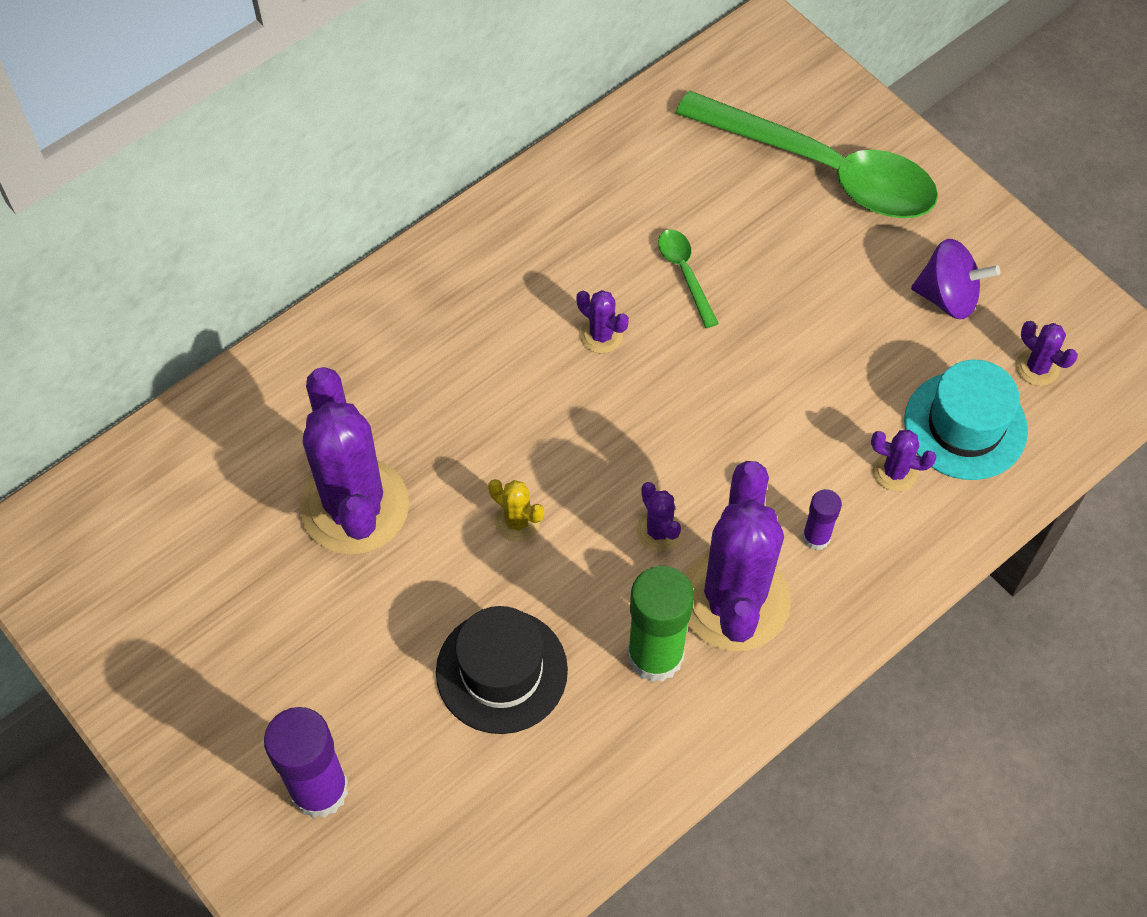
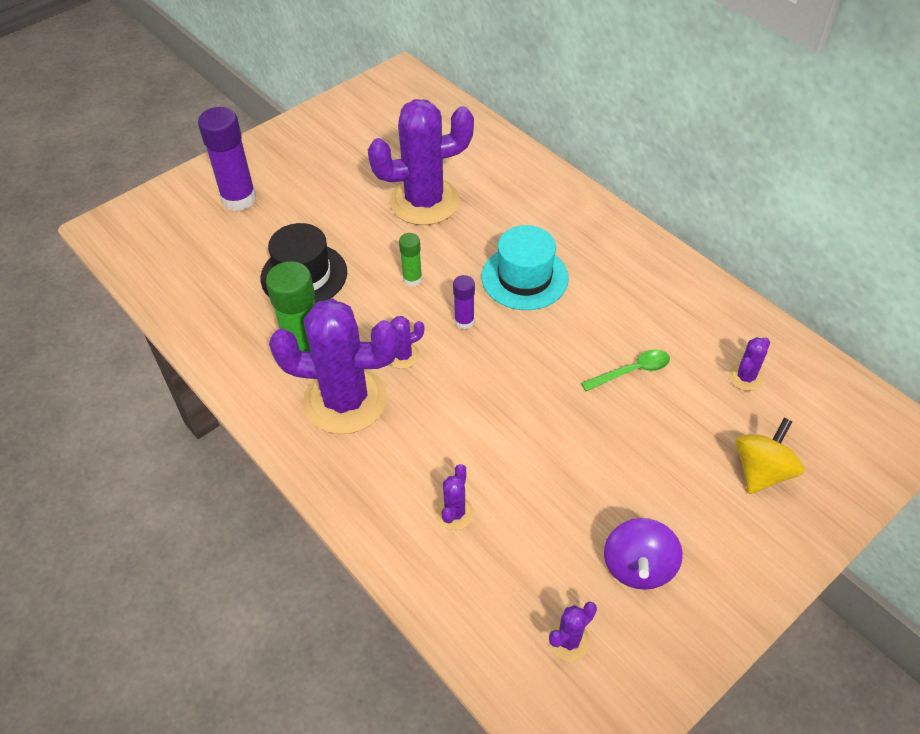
camera: 90 degrees right, 10 degrees down
(517, 521) = (412, 279): yellow cactus -> green glue stick
(601, 335) = (567, 321): purple cactus -> purple cactus (745, 377)
(816, 537) = (395, 454): purple glue stick -> purple glue stick (464, 321)
(823, 169) = (761, 471): green spoon -> yellow spinning top
(965, 425) = (502, 572): turquoise hat -> turquoise hat (524, 277)

